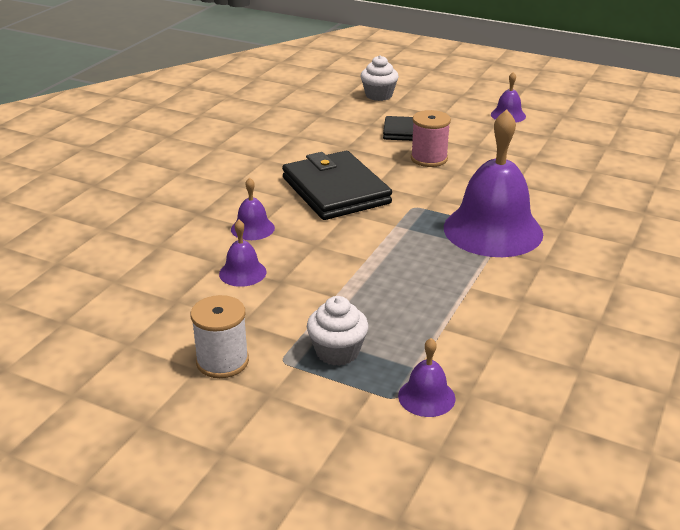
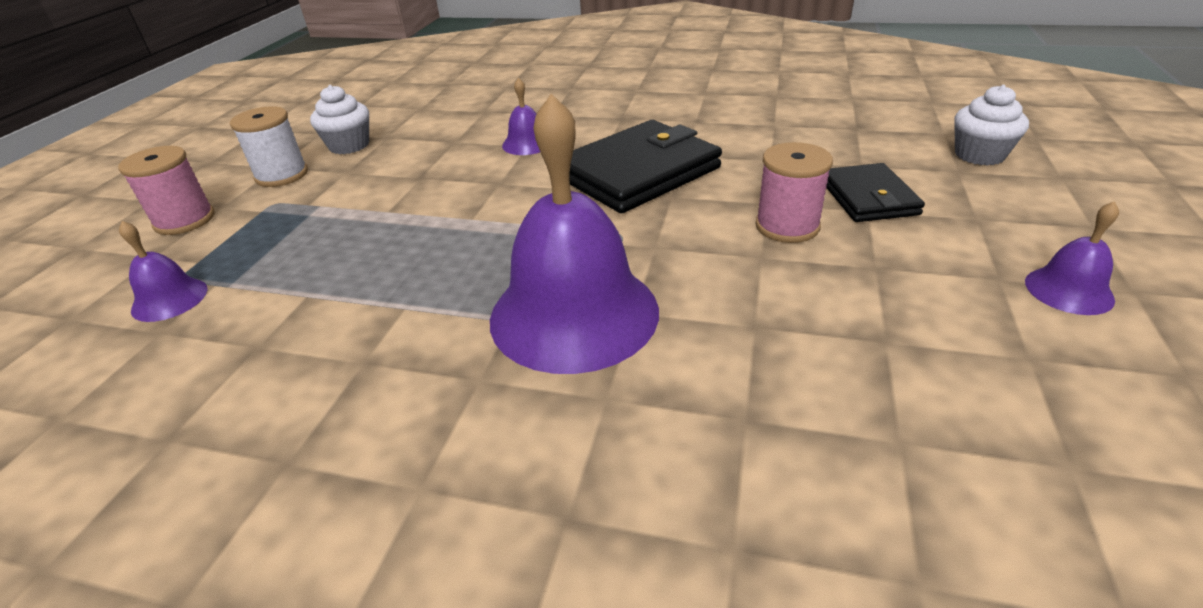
camera: 80 degrees right, 5 degrees up
(242, 273) = (435, 155): purple bell -> none
(288, 414) = (185, 220): none -> pink spool
(337, 352) = (278, 230): white cupcake -> white cupcake (349, 145)

